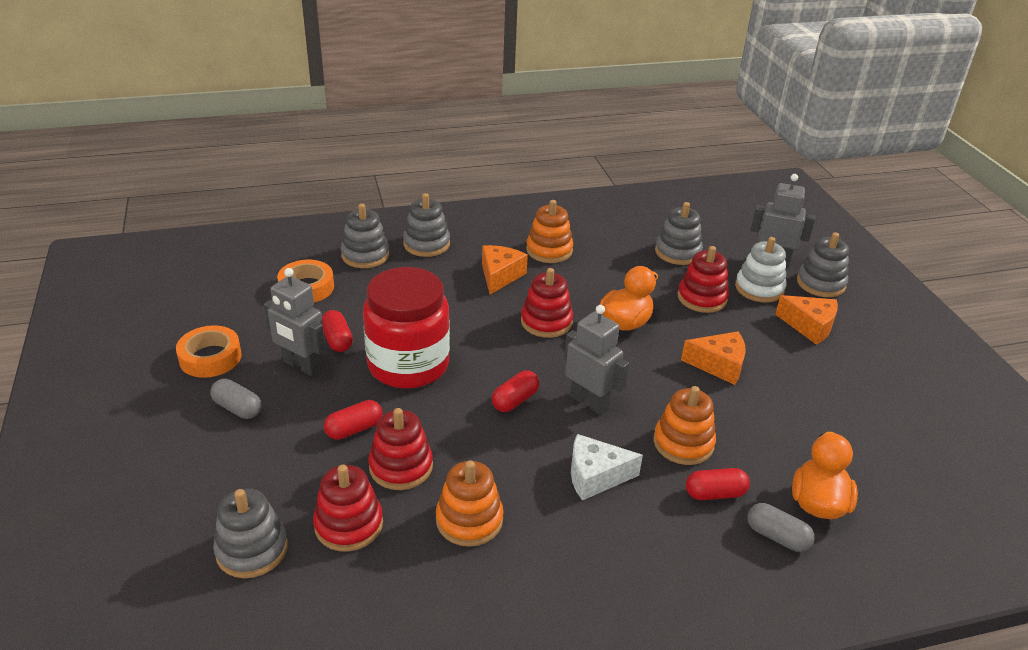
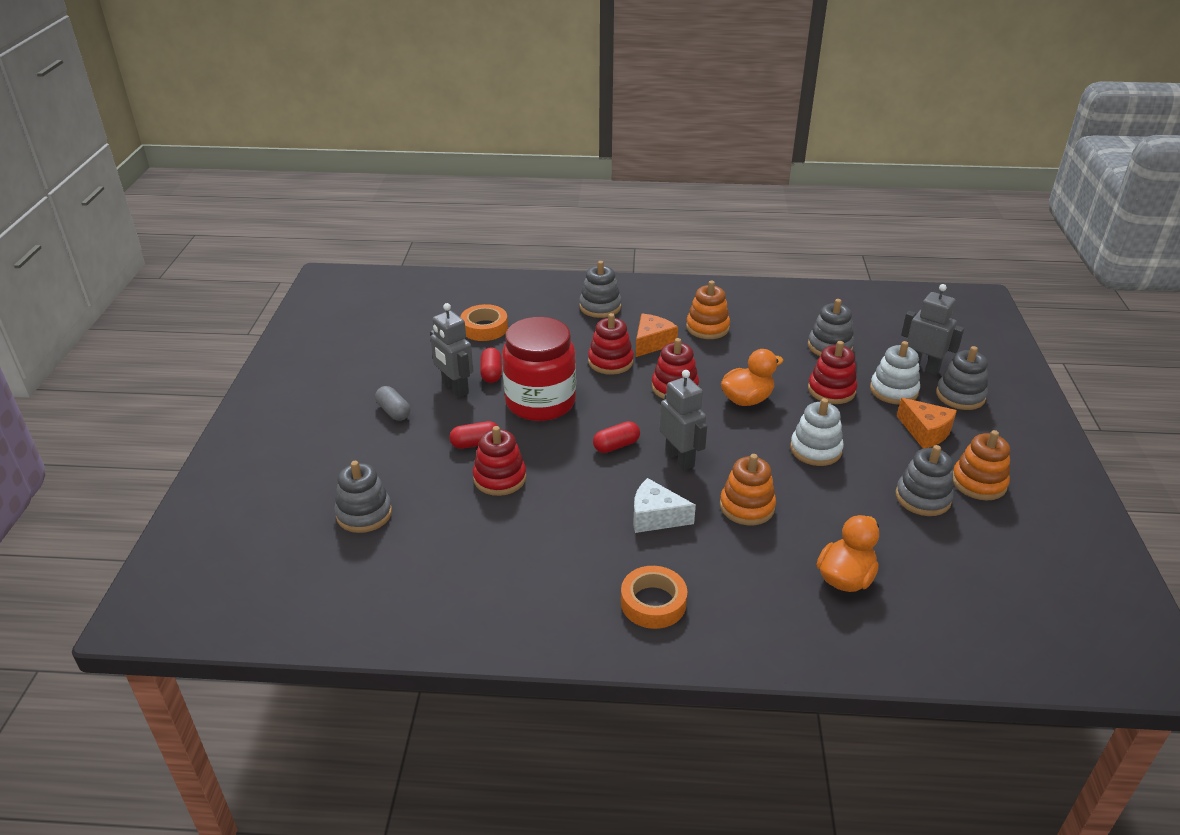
camera: 20 degrees right, 0 degrees up
(210, 357) = (388, 370): orange tape -> orange tape (653, 603)
(349, 524) = (441, 511): red stacking toy -> red stacking toy (610, 362)
(365, 255) = (544, 309): grey stacking toy -> grey stacking toy (923, 498)
(469, 520) = (535, 528): orange stacking toy -> orange stacking toy (978, 483)
(715, 493) = (754, 551): red capsule -> none
(719, 365) = (815, 450): orange cheese -> white stacking toy
(777, 536) = (791, 596): grey capsule -> none

